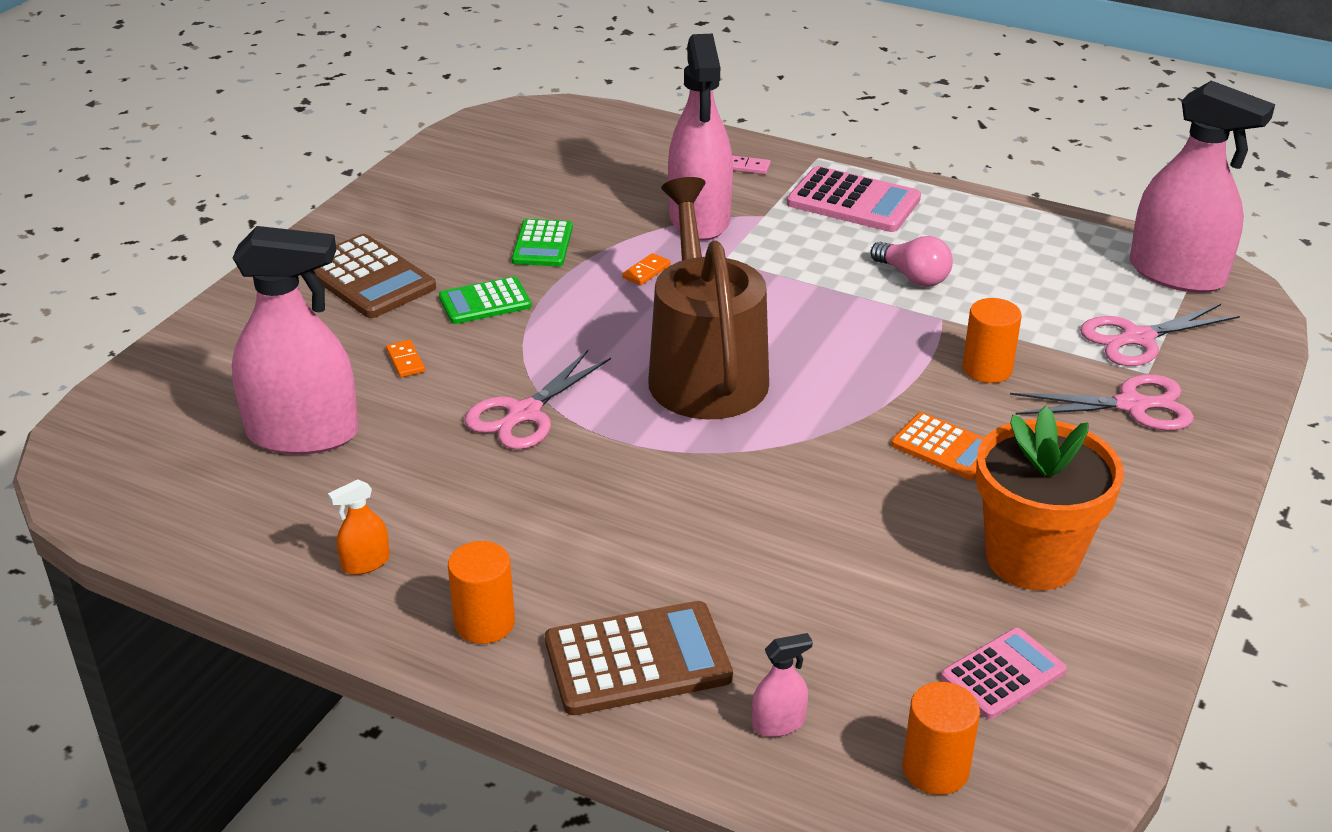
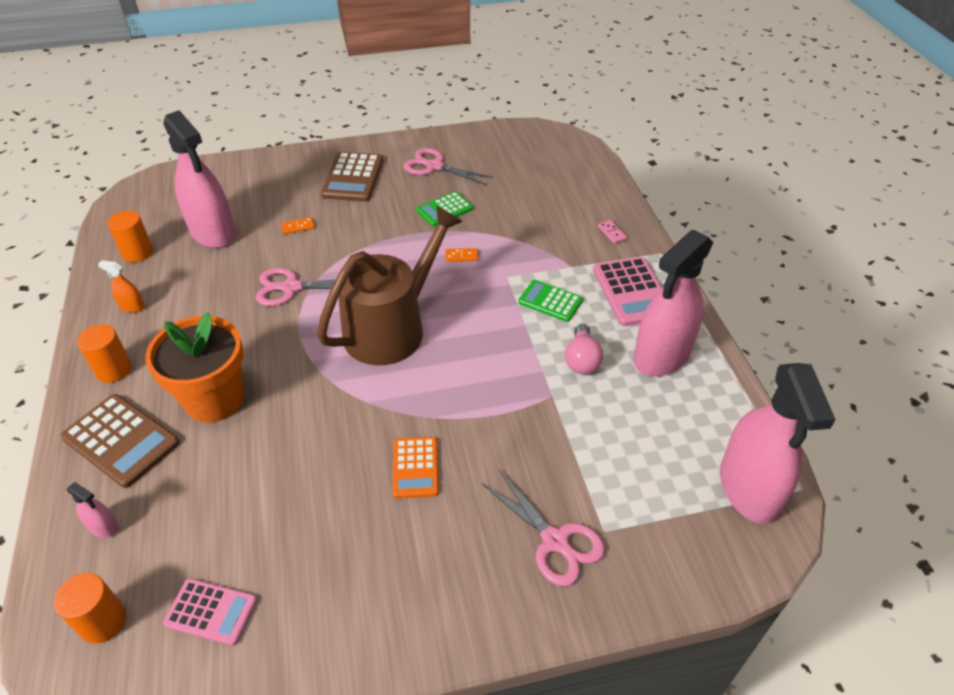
camera: 50 degrees right, 10 degrees up
(405, 361) = (298, 227): orange domino -> orange domino turned 45 degrees clockwise
(485, 302) = (372, 221): green calculator -> green calculator (550, 301)
(699, 219) = (536, 246): pink spray bottle -> pink spray bottle (662, 355)
(987, 369) = (519, 445): orange cylinder -> orange cylinder (137, 253)
(1031, 558) = (337, 569): orange flower pot -> orange flower pot (214, 400)
(1137, 338) = (640, 505): pink scissors -> pink scissors (434, 166)

